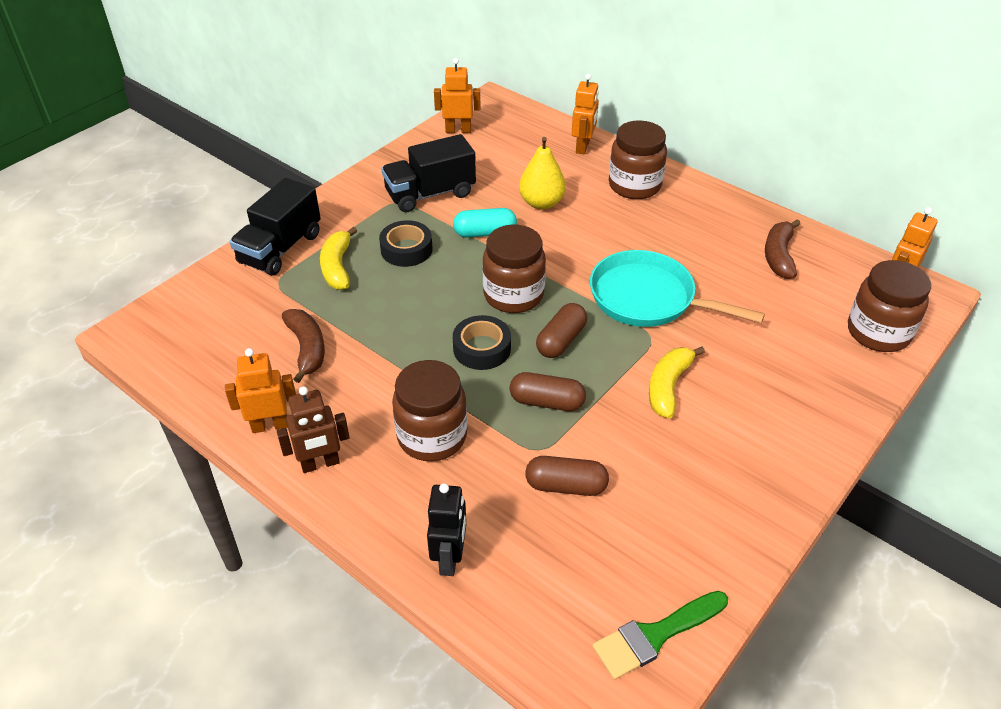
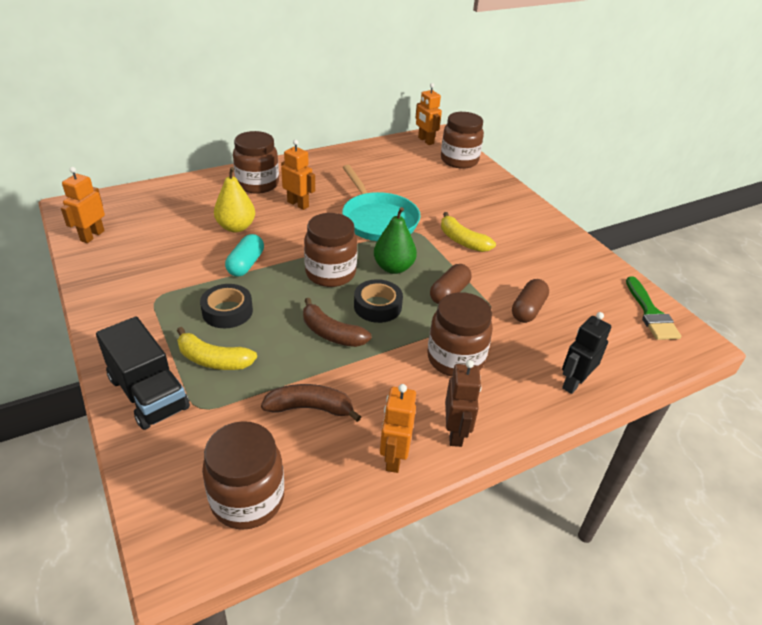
camera: 70 degrees left, 5 degrees down
(192, 347) = (247, 499): none -> brown jar
(430, 194) = (165, 277): black truck -> none
(450, 558) = (573, 383): black robot -> black robot turned 75 degrees counterclockwise
(561, 340) = (393, 268): brown capsule -> green pear
(583, 147) = (189, 188): orange robot -> orange robot (298, 204)
(648, 298) = (378, 219): turquoise pan -> turquoise pan turned 75 degrees counterclockwise
(779, 256) = (375, 163): brown banana -> brown banana (331, 333)

